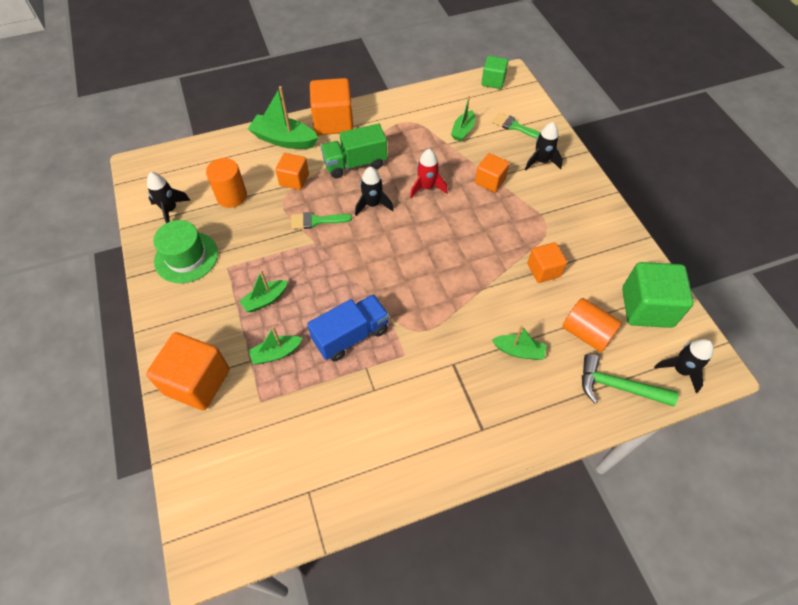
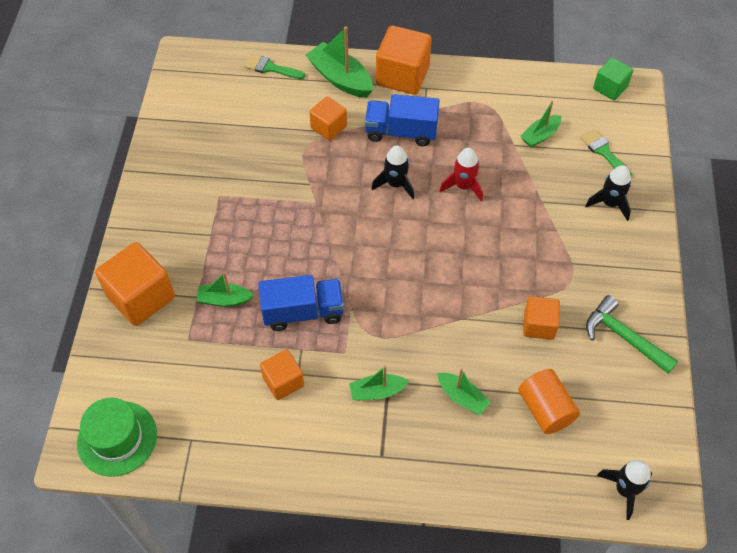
camera: 25 degrees right, 0 degrees up
(170, 210) = (193, 115): black rocket -> none
(186, 257) = (186, 170): green hat -> green hat (117, 438)
(231, 196) = (258, 122): orange cylinder -> none
(265, 300) = (239, 243): green boat -> green boat (377, 391)
(316, 221) = (328, 180): green brush -> green brush (270, 68)
(355, 163) = (401, 132): green truck -> blue truck
(490, 181) = (537, 205): orange cube -> orange cube (283, 381)
(617, 386) = (544, 476): green hammer -> green hammer (623, 337)
(647, 307) = (629, 411): green cube -> none

